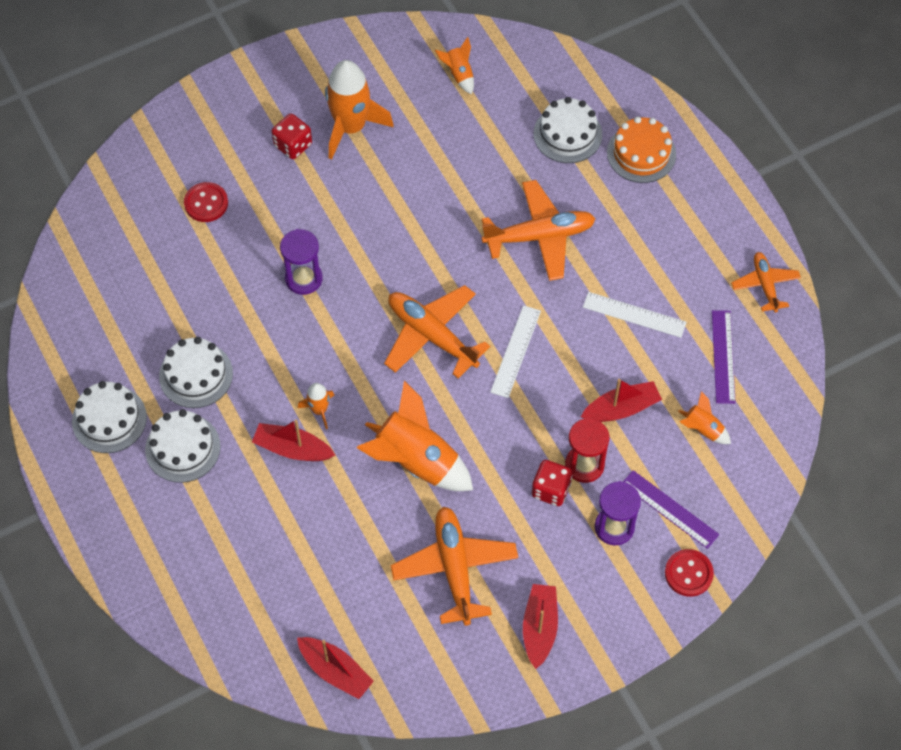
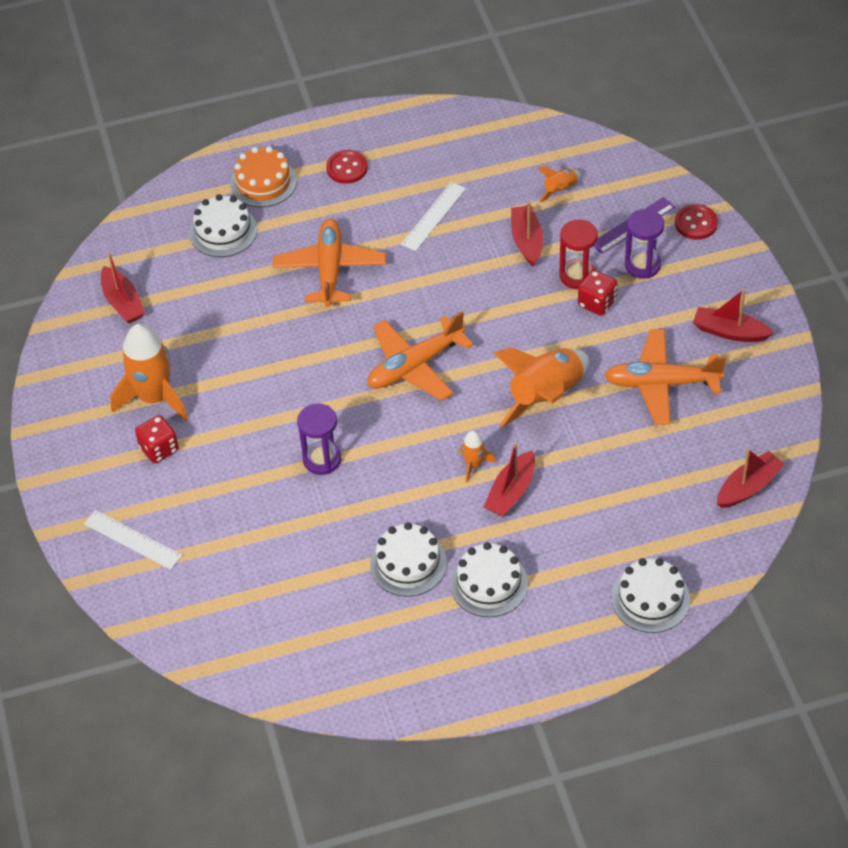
camera: 75 degrees left, 10 degrees down
(109, 419) = (440, 645): white cake -> white cake (650, 599)
(206, 203) = (205, 532): red button -> red button (347, 168)
(459, 74) = (123, 302): orange rocket -> red boat
(515, 351) = (448, 306): white ruler -> white ruler (132, 540)
(723, 356) = (492, 164): purple ruler -> none
(765, 285) = (428, 124): orange plane -> none

